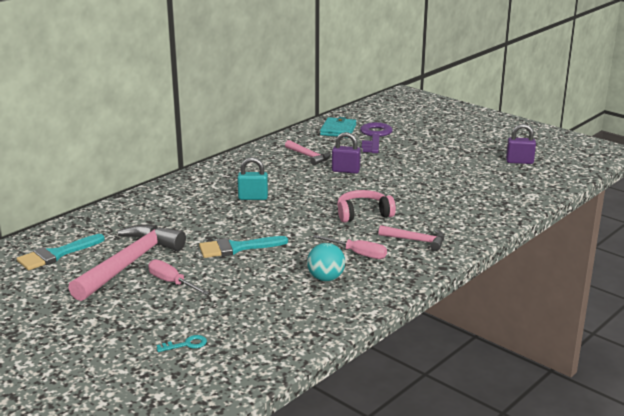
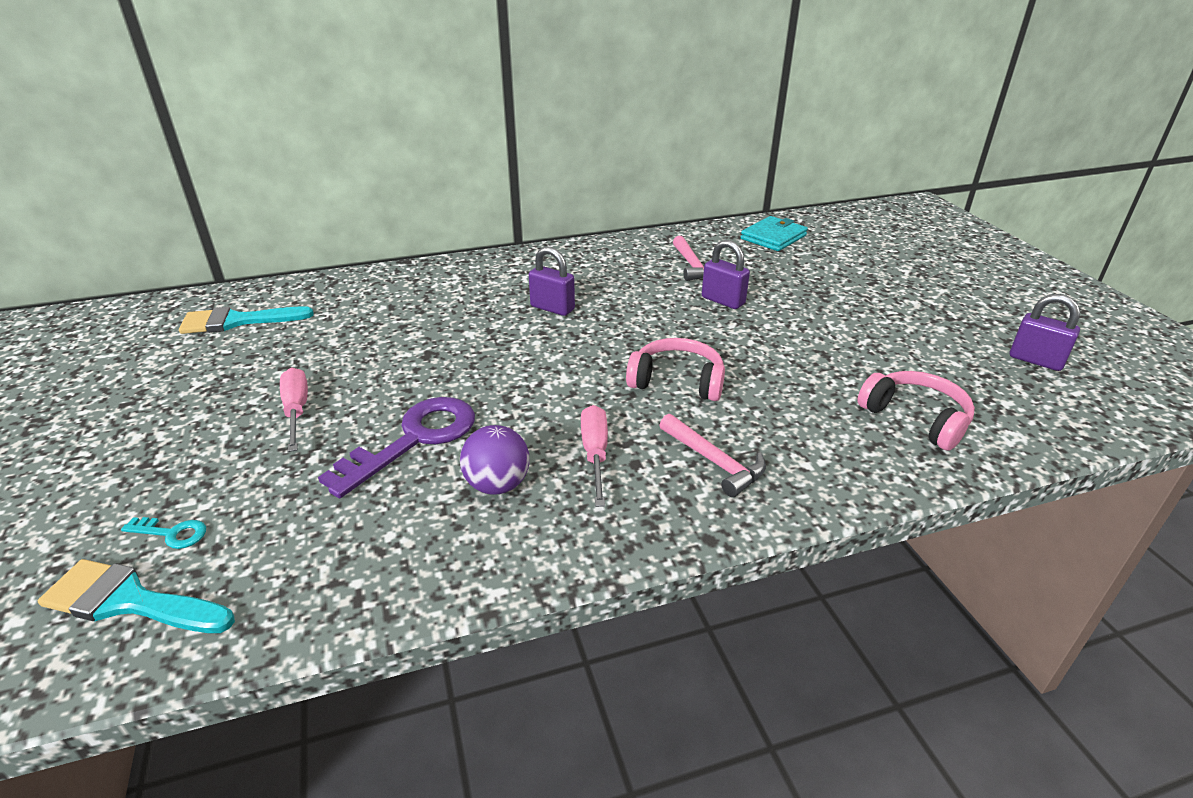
camera: 30 degrees right, 10 degrees up
(130, 263) = (291, 361): pink hammer -> none
(236, 248) = (440, 382): turquoise brush -> turquoise brush (129, 601)
(253, 197) = (552, 308): turquoise padlock -> purple padlock
(326, 278) = (497, 485): turquoise ball -> purple ball
(358, 254) = (595, 454): pink screwdriver -> pink screwdriver turned 150 degrees counterclockwise
(374, 137) = (817, 259): purple key -> purple key (414, 439)
(487, 199) = (916, 418): none -> pink headphones

